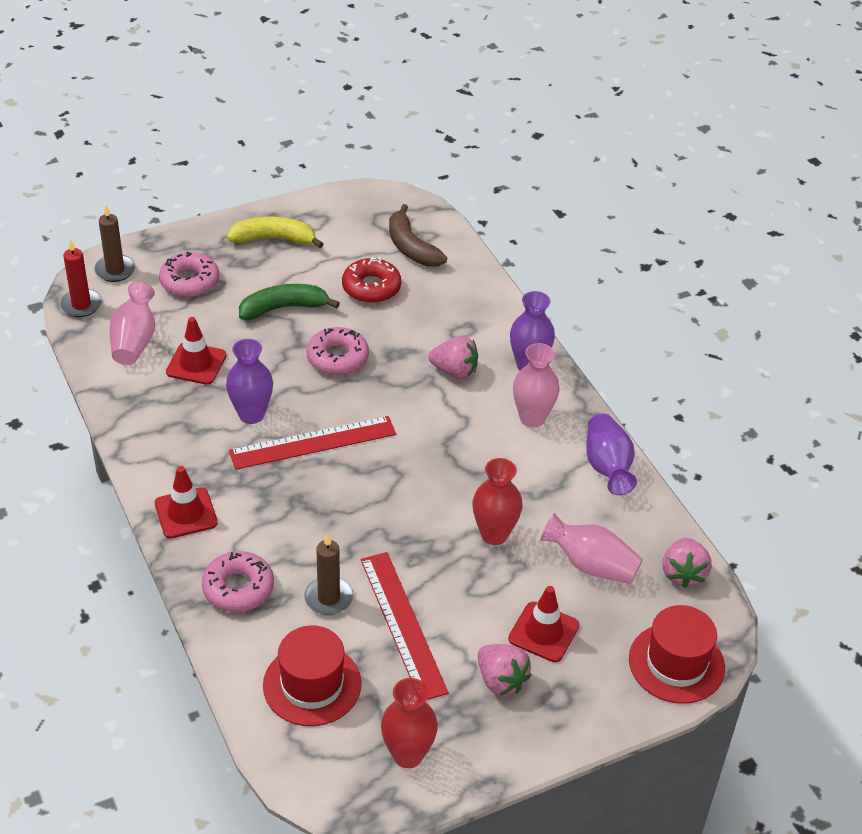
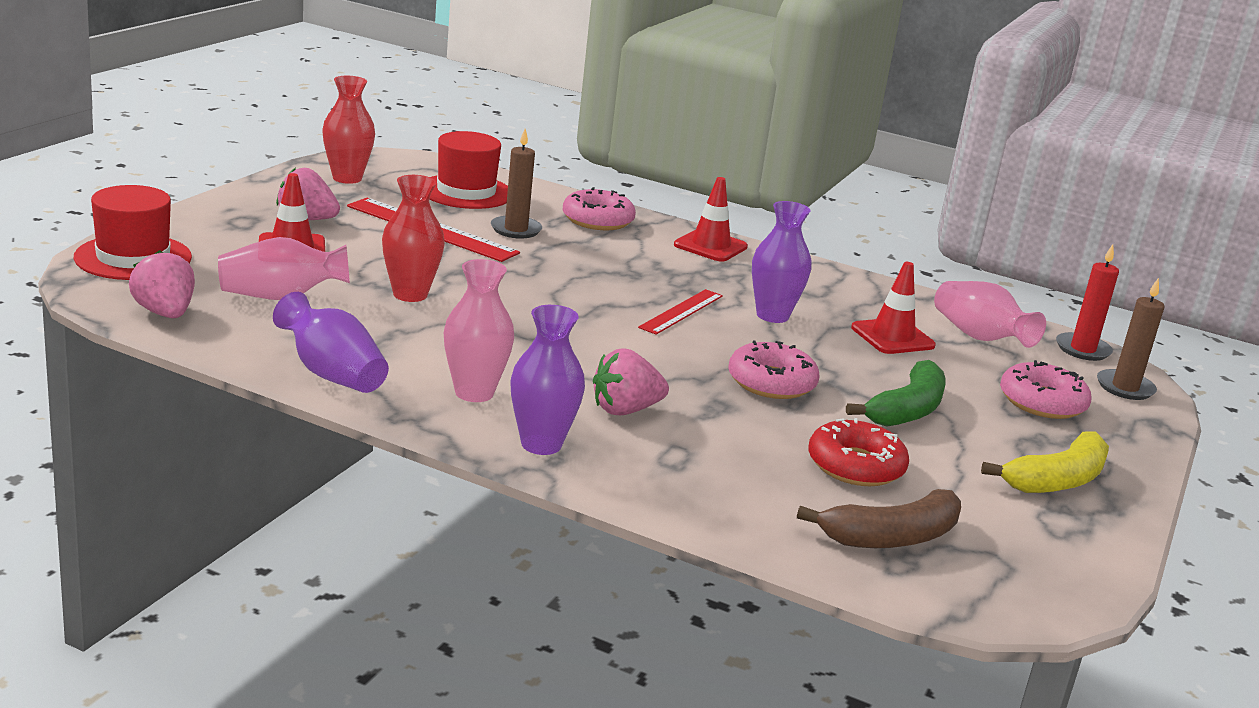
camera: 140 degrees right, 20 degrees down
(313, 443) = (681, 311): red ruler -> red ruler, size x0.62
(411, 247) = (891, 537): brown banana -> brown banana turned 135 degrees clockwise

